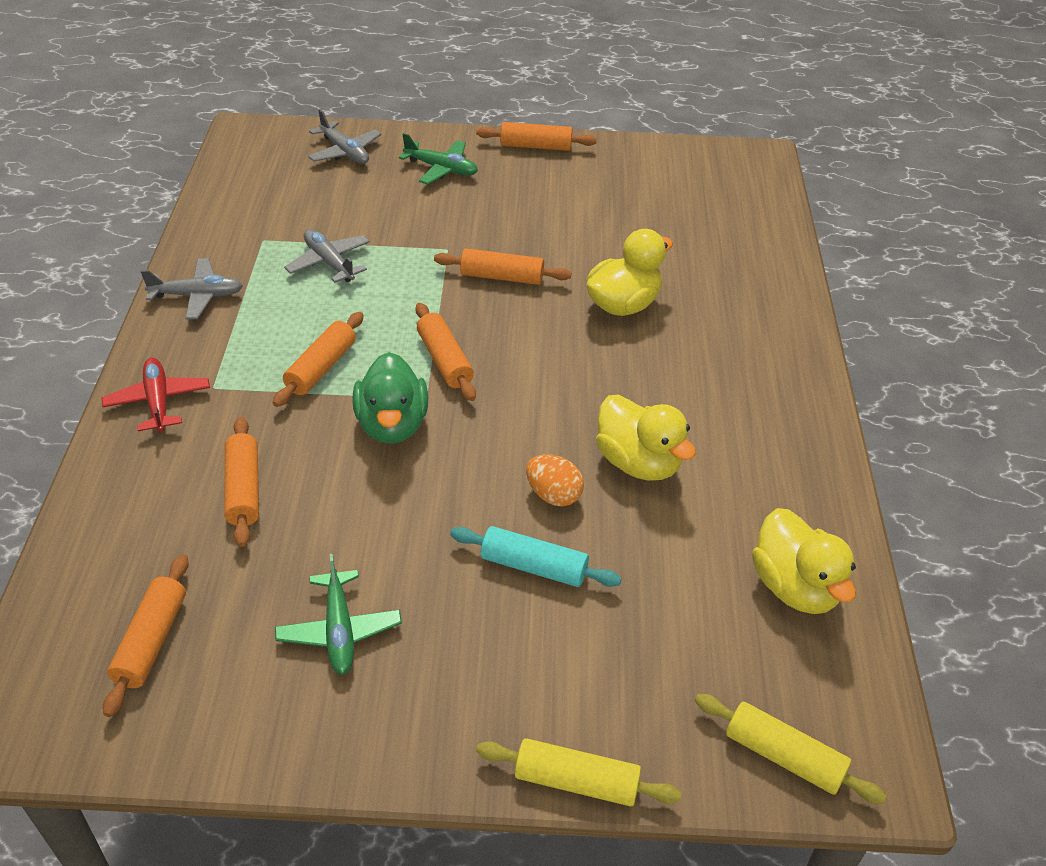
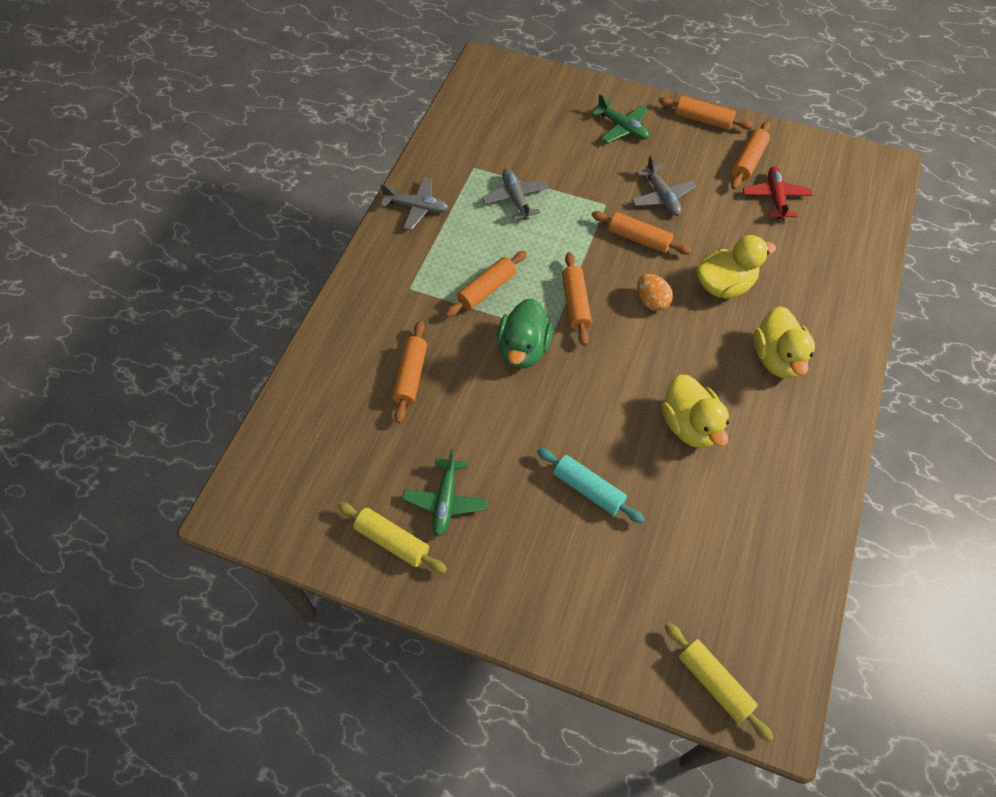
camera: 20 degrees right, 15 degrees up
(152, 641) = (327, 475): orange rolling pin -> orange rolling pin (748, 161)
(158, 402) = (371, 291): red plane -> red plane (775, 197)
(345, 152) = (554, 97): grey plane -> grey plane (662, 197)
(553, 495) = (619, 436): orange egg -> orange egg (651, 301)
(576, 781) = (567, 655): yellow rolling pin -> yellow rolling pin (392, 541)
(795, 587) = (770, 558): yellow duck -> yellow duck (777, 358)

